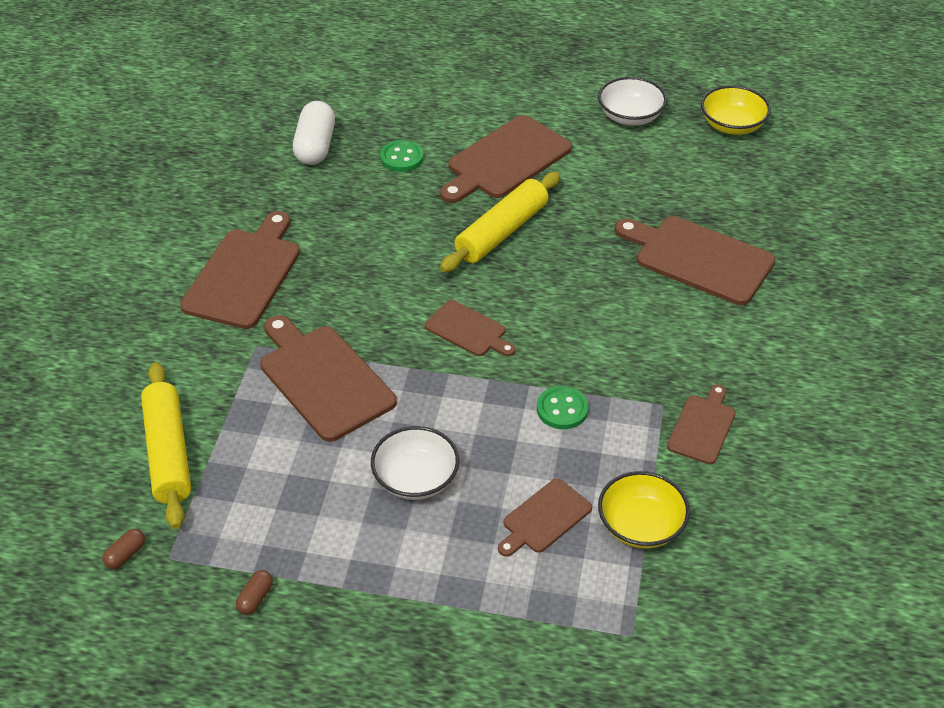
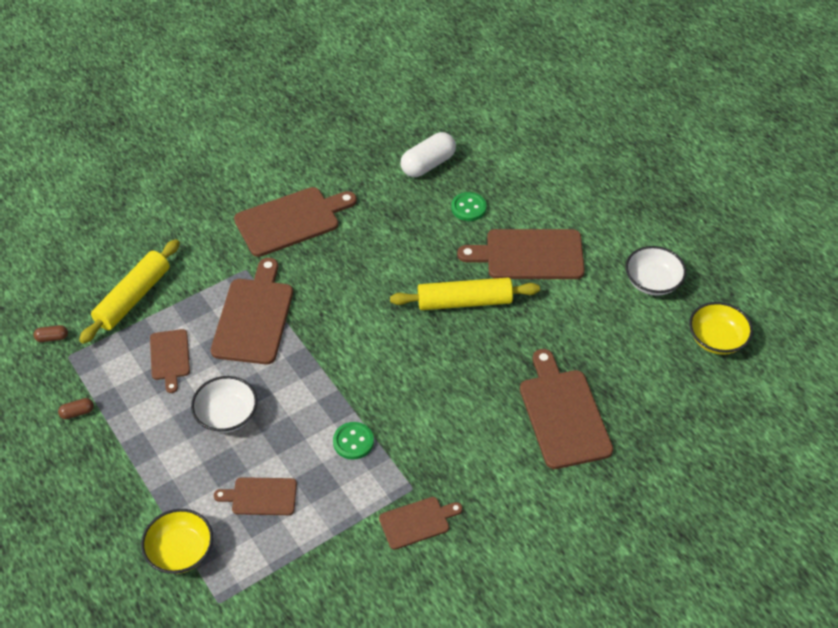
camera: 45 degrees right, 5 degrees up
(468, 330) = (365, 350): brown cutting board -> brown cutting board (170, 357)
(641, 526) = (304, 548): yellow bowl -> yellow bowl (180, 551)

